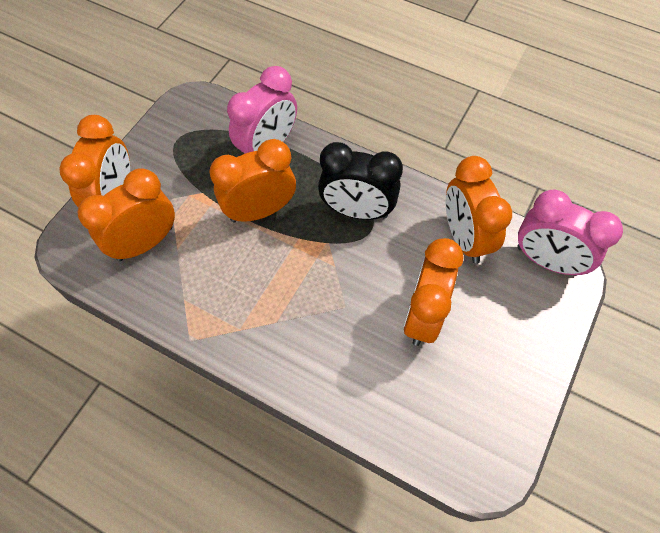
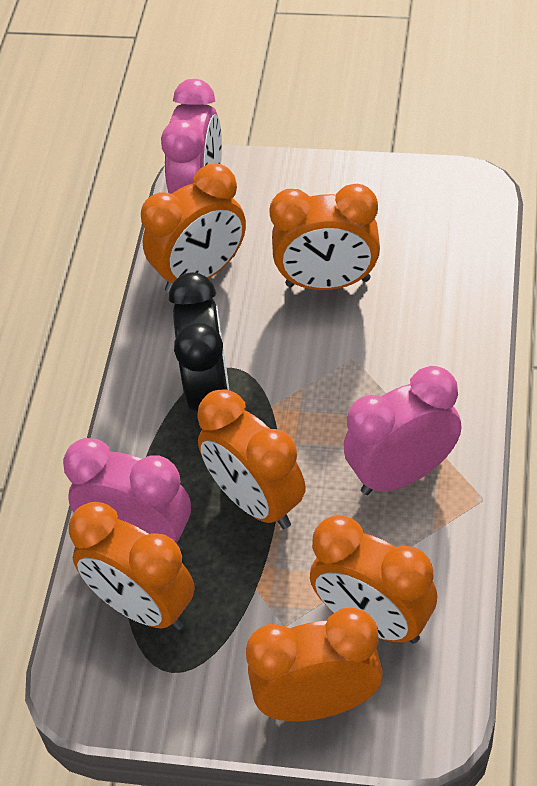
camera: 105 degrees left, 10 degrees down
(222, 137) = (143, 607): none -> orange clock
(235, 299) = (402, 474): none -> pink clock

